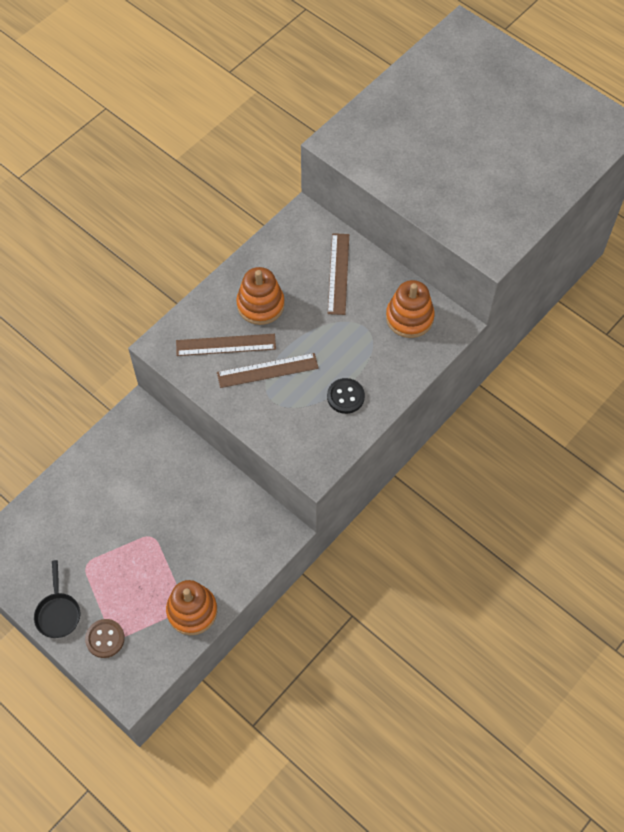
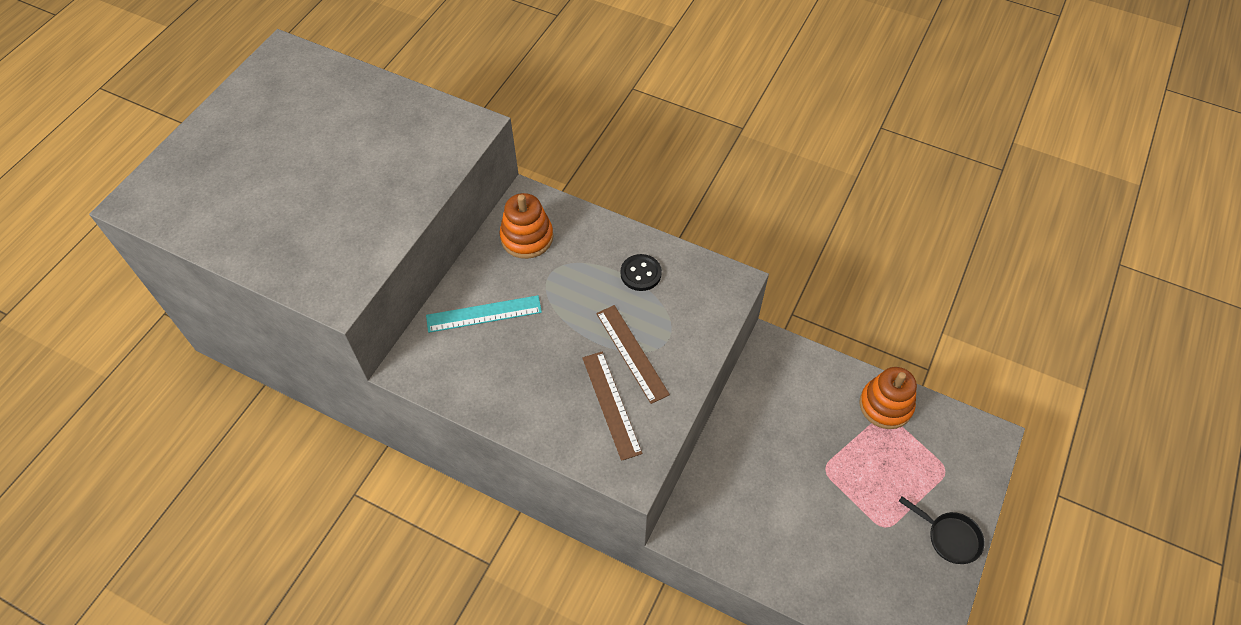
camera: 105 degrees left, 5 degrees down
(58, 613) = (949, 537): black pan -> black pan turned 60 degrees clockwise
(105, 639) = (952, 479): brown button -> none
(260, 305) = (546, 382): orange stacking toy -> none
(338, 273) = (484, 314): brown ruler -> turquoise ruler

